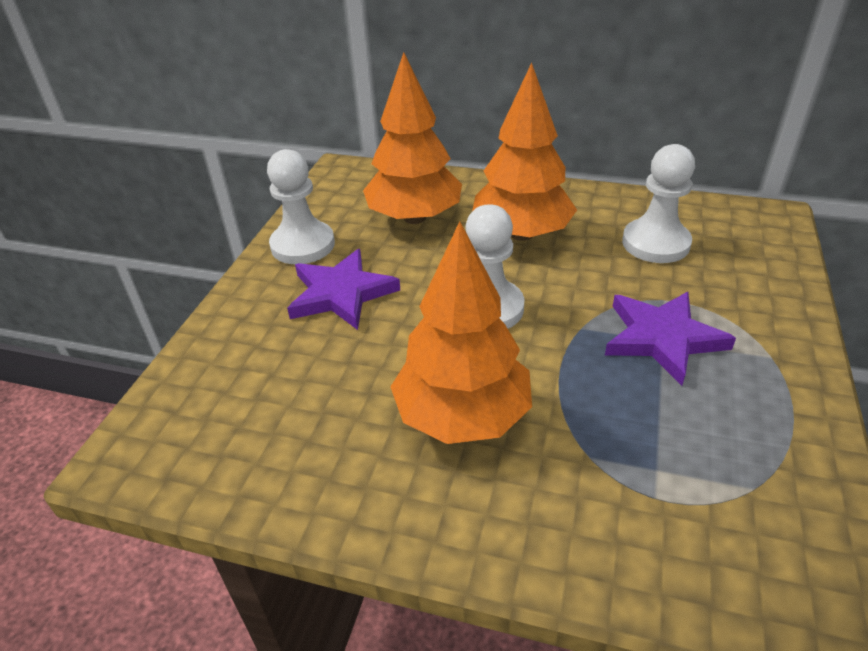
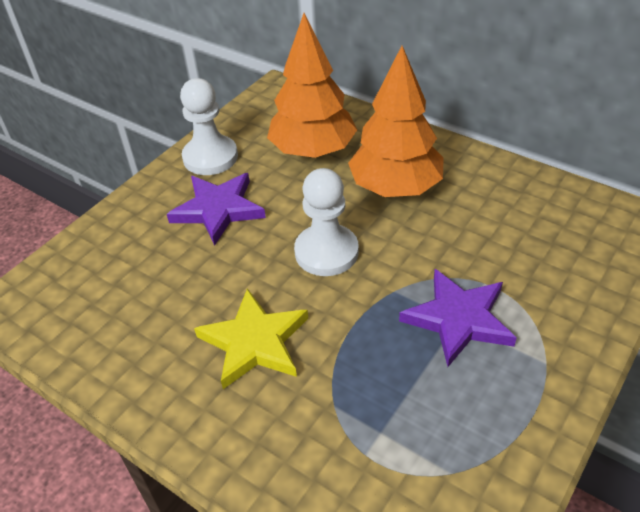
camera: 20 degrees right, 5 degrees up
(462, 416) = (254, 342): orange tree -> yellow star
(655, 243) = (511, 225): white pawn -> none

